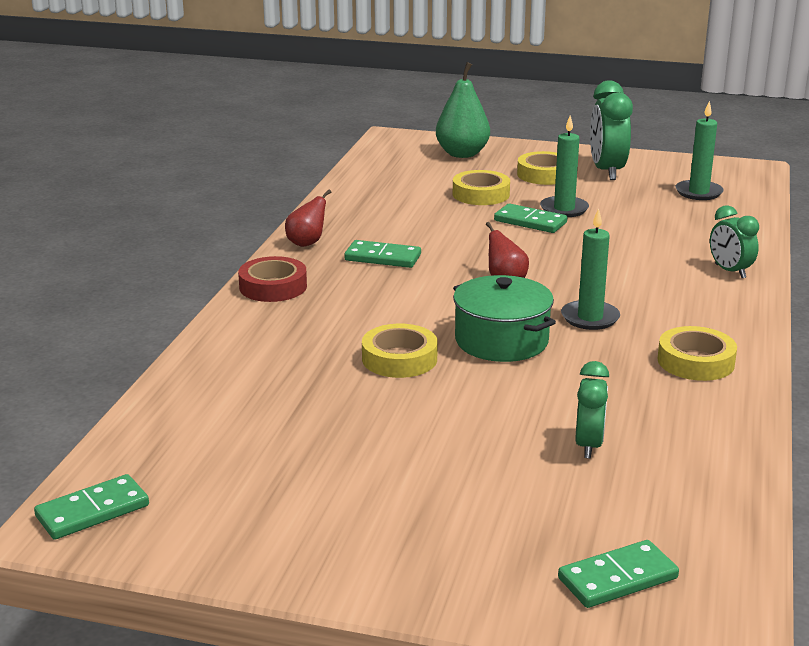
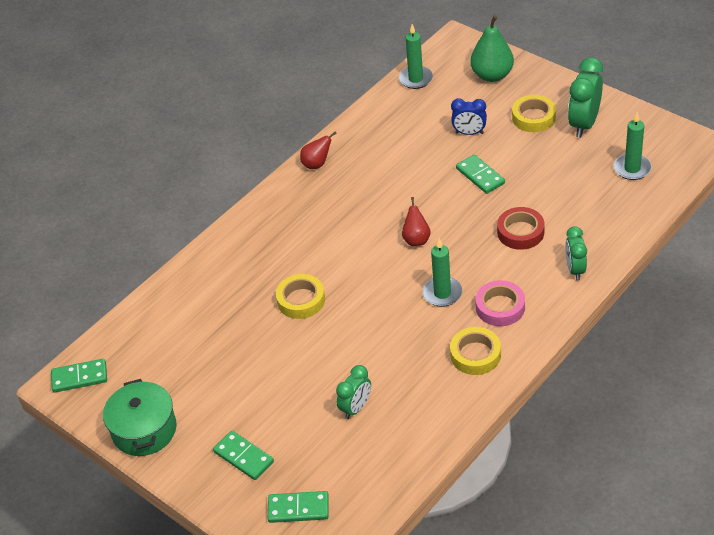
camera: 30 degrees right, 20 degrees up
(273, 287) = (269, 207): red tape -> red tape (520, 232)
(382, 258) = (354, 193): green domino -> green domino (243, 457)
(481, 194) = (469, 133): yellow tape -> blue clock
(501, 341) = (371, 300): green pot -> green pot (144, 430)
(564, 209) = (515, 166): green candle -> green candle (415, 79)
(677, 316) = (500, 307): none -> pink tape

